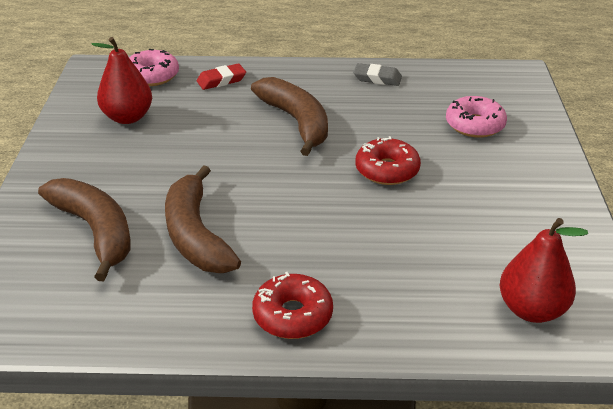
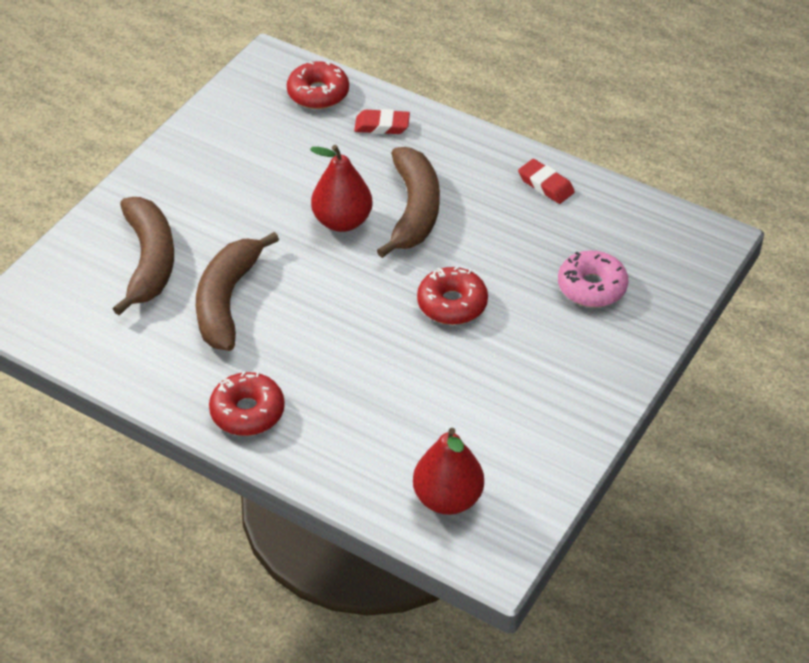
camera: 30 degrees right, 10 degrees up
(128, 117) = (259, 140): red pear -> red pear (342, 221)
(152, 76) = (318, 93): pink donut -> red donut
(377, 78) = (545, 185): grey eraser -> red eraser

